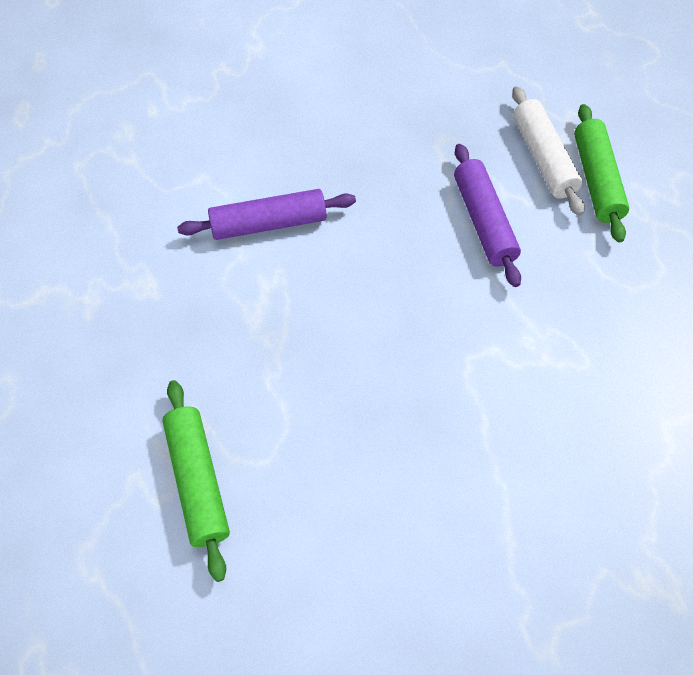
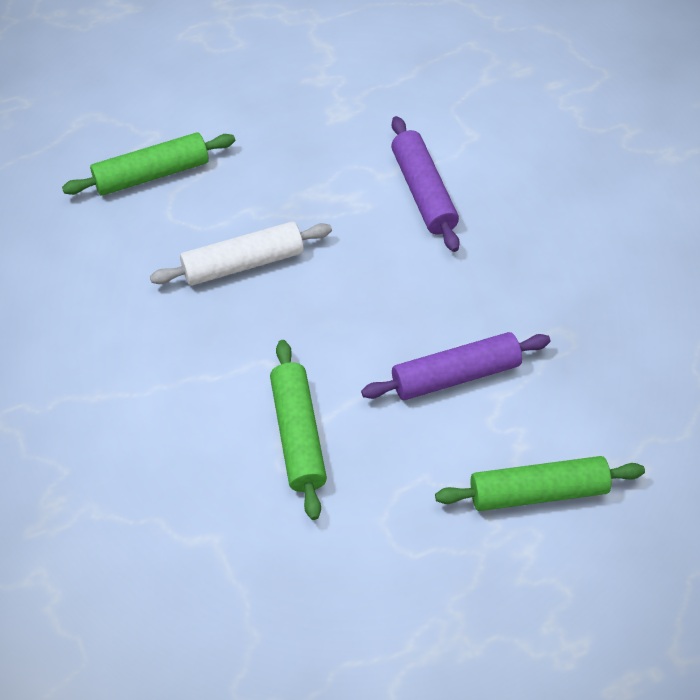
camera: 85 degrees right, 5 degrees down
(543, 158) = (561, 436): white rolling pin -> white rolling pin (243, 263)
(550, 348) = (298, 435): none -> green rolling pin

